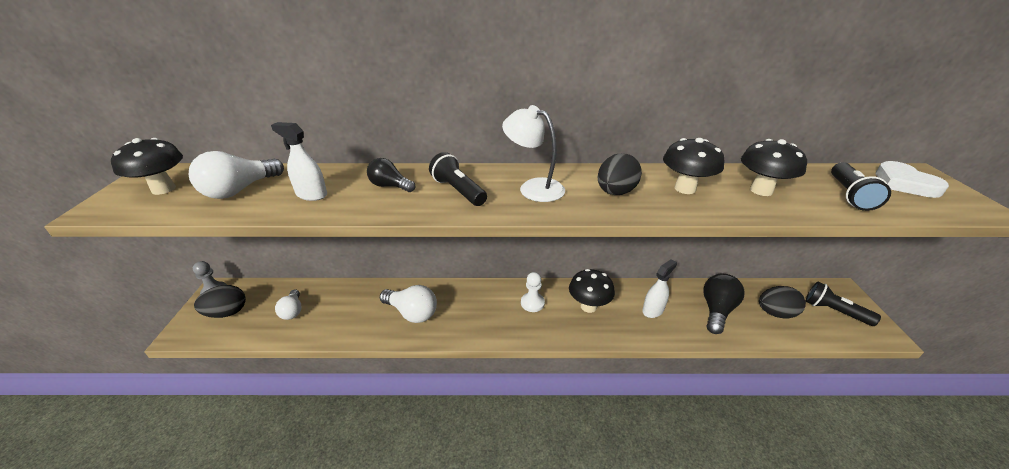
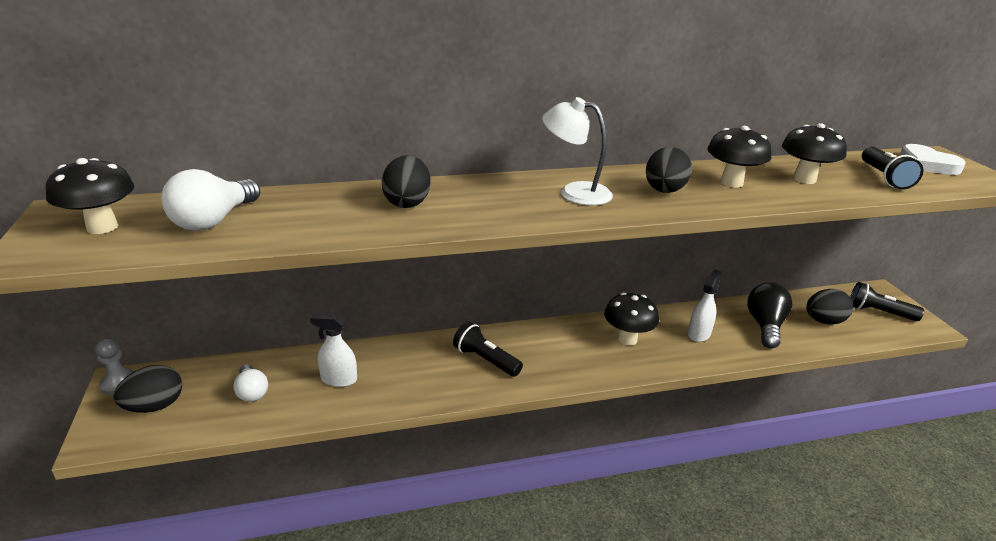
camera: 15 degrees left, 5 degrees down
(311, 194) = (315, 218): white spray bottle -> white spray bottle (338, 379)
(390, 186) = (407, 203): black light bulb -> black egg
(412, 313) = (417, 373): white light bulb -> none
(458, 191) = (492, 202): black flashlight -> black flashlight (485, 360)
(532, 303) = (561, 344): white pawn -> none

